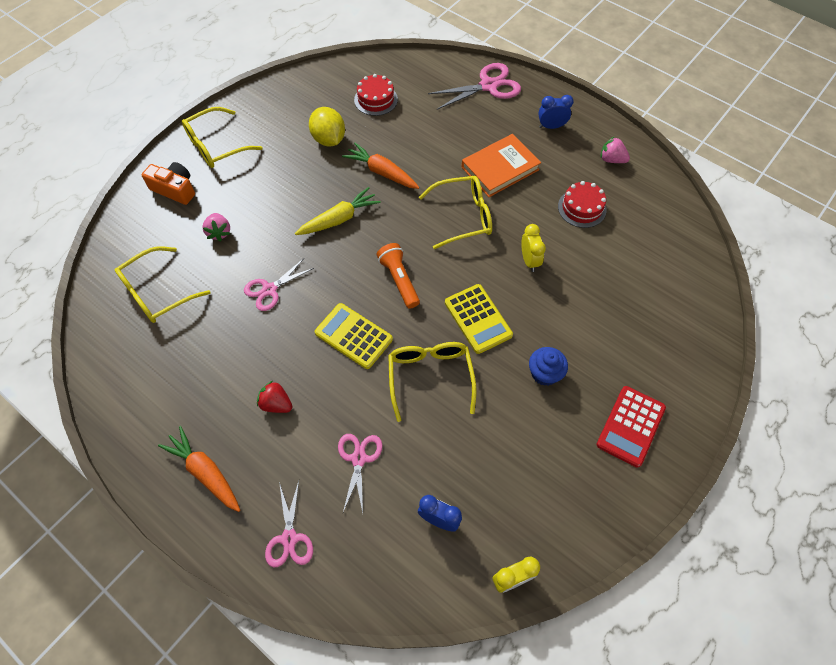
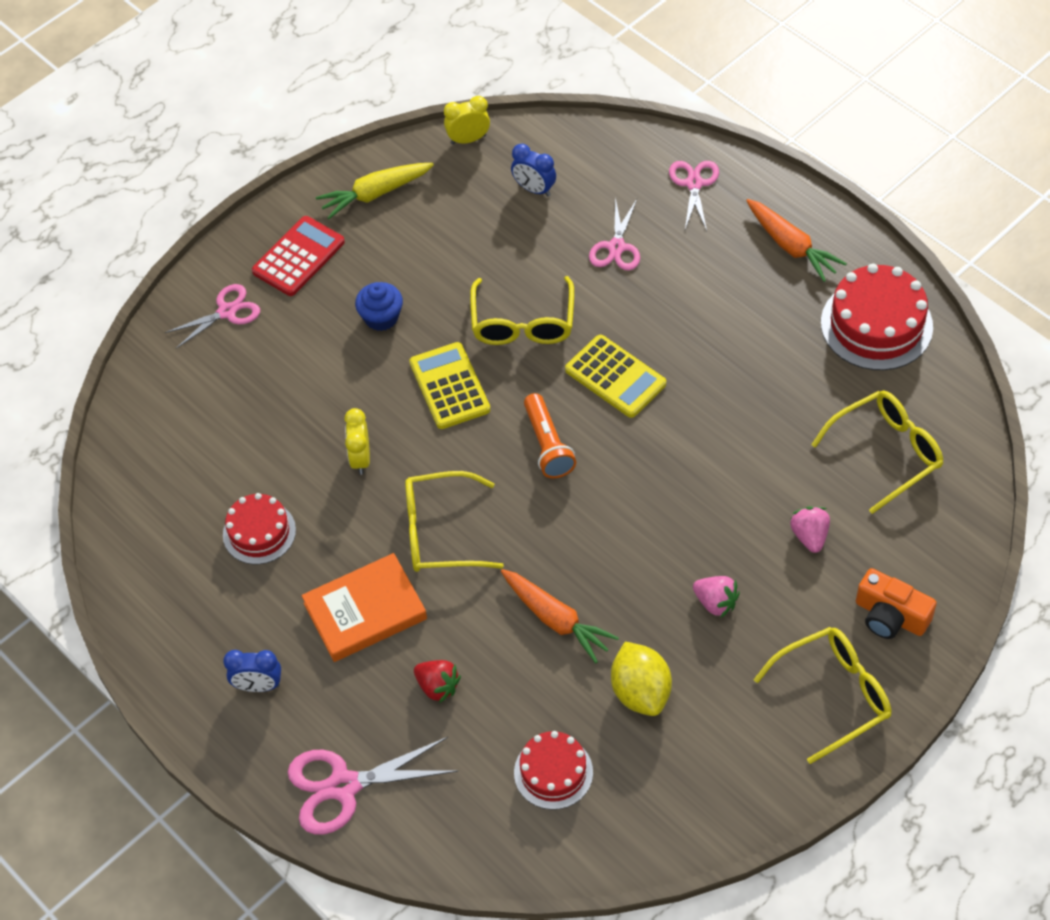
camera: 170 degrees left, 5 degrees down
(144, 398) = (876, 324): none -> red cake
(269, 290) = (729, 445): pink scissors -> pink scissors (227, 312)
(276, 404) = (713, 307): red strawberry -> red strawberry (437, 686)
(339, 219) = (628, 543): yellow carrot -> yellow carrot (375, 194)
(611, 159) = (182, 612): pink strawberry -> pink strawberry (715, 602)

